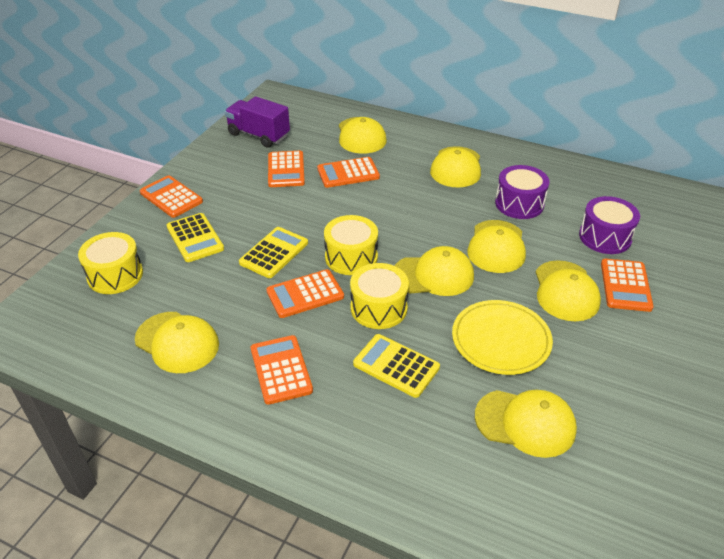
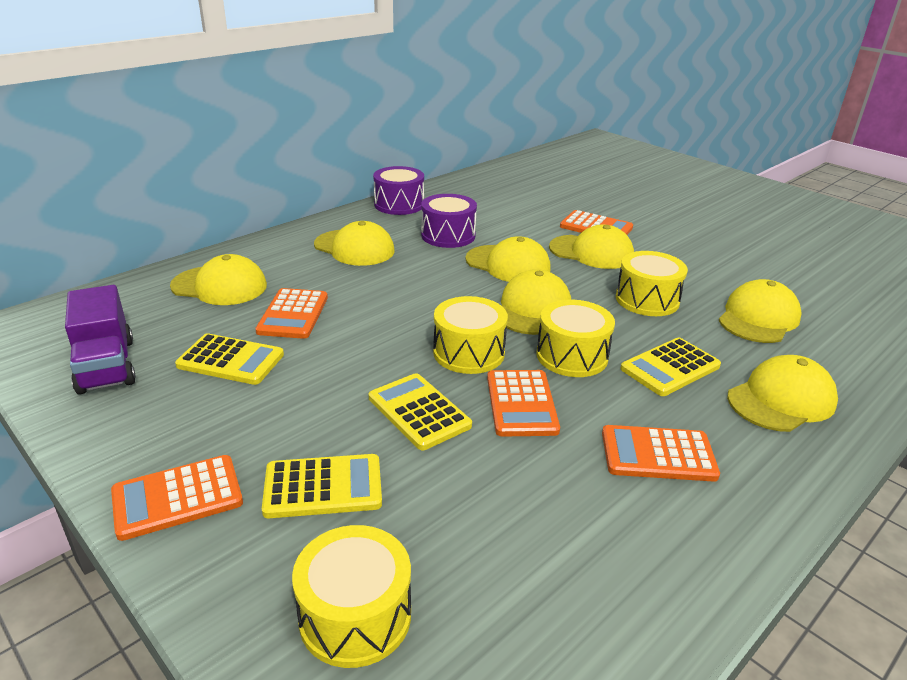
camera: 70 degrees left, 10 degrees down
(177, 342) = (573, 552): yellow cap -> yellow cap (781, 399)
(258, 135) = (106, 366): purple truck -> purple truck turned 75 degrees counterclockwise
(286, 170) = (230, 360): orange calculator -> yellow calculator
(501, 340) = (647, 300): yellow plate -> yellow drum
(605, 237) = (527, 216): purple drum -> purple drum (399, 204)

